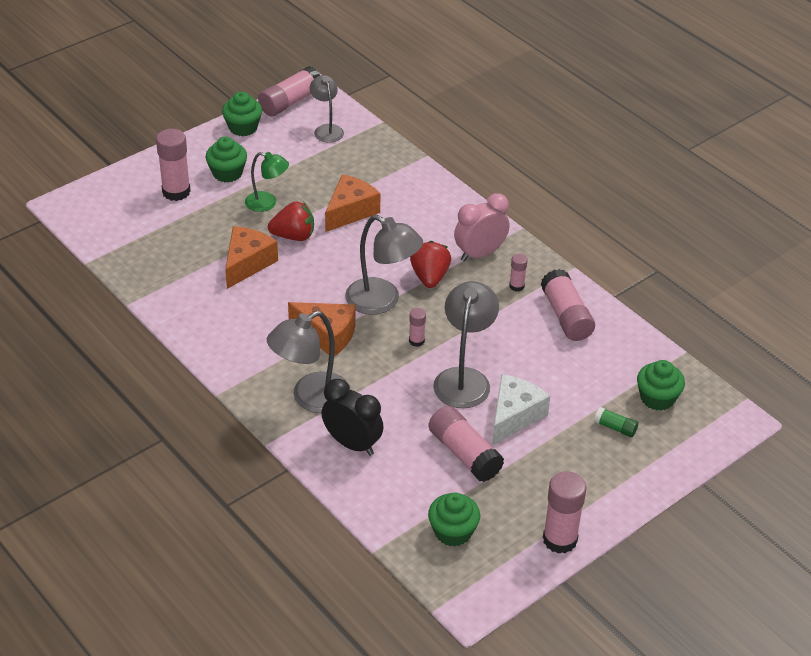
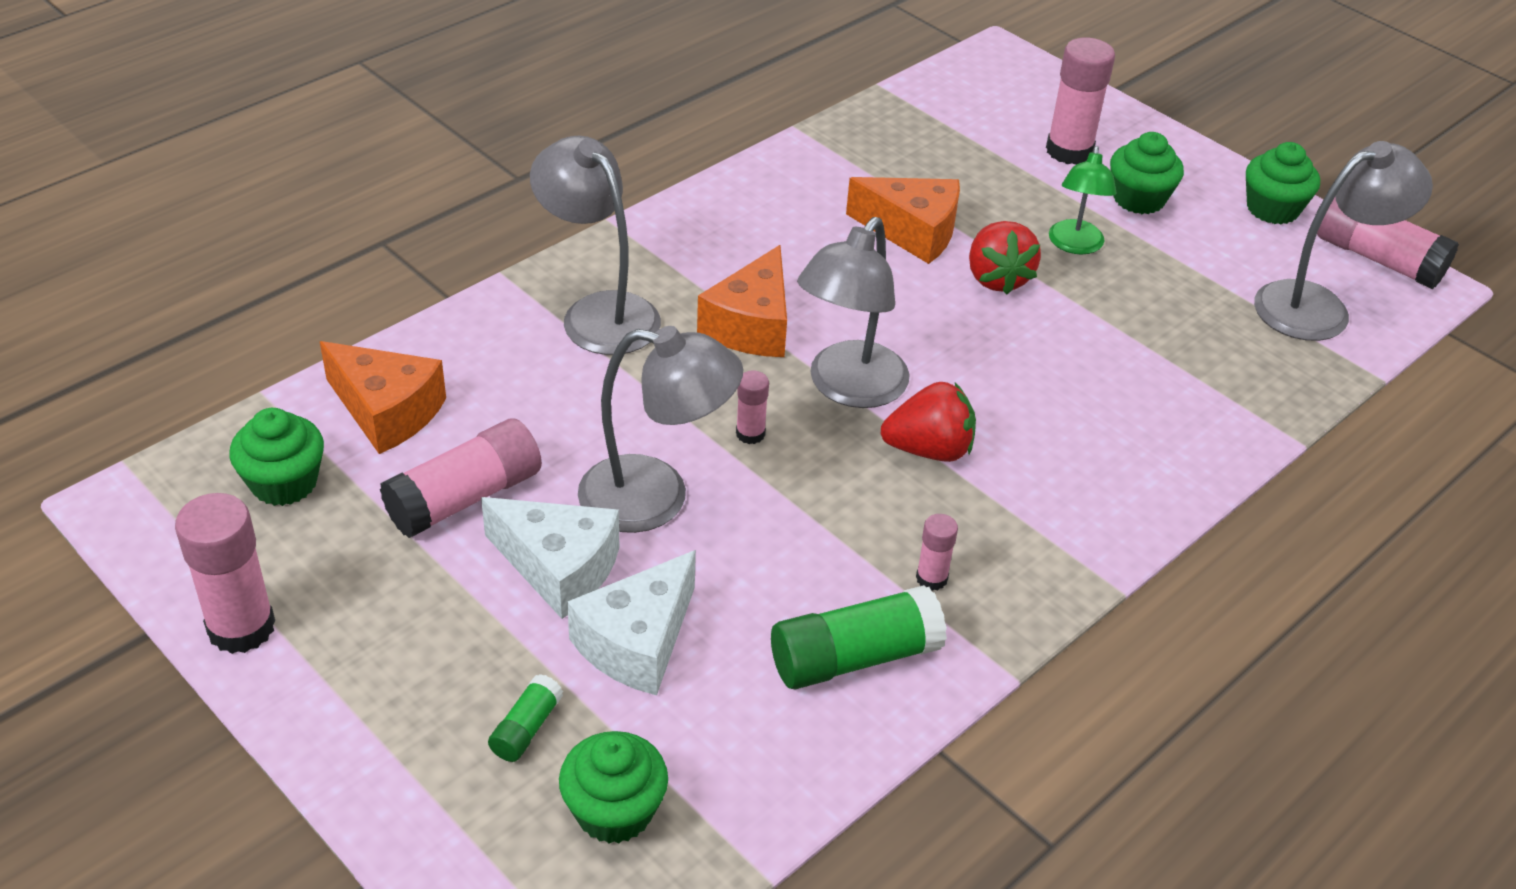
camera: 85 degrees right, 0 degrees up
(327, 129) = (1318, 306): grey lamp -> grey lamp, size x1.61
(350, 211) = (1088, 343): orange cheese -> orange cheese (387, 411)
(352, 444) = (495, 361): black clock -> none
(480, 254) = (1017, 522): pink clock -> none
(561, 388) = (637, 642): none -> white cheese
(566, 316) = (854, 658): pink glue stick -> green glue stick

